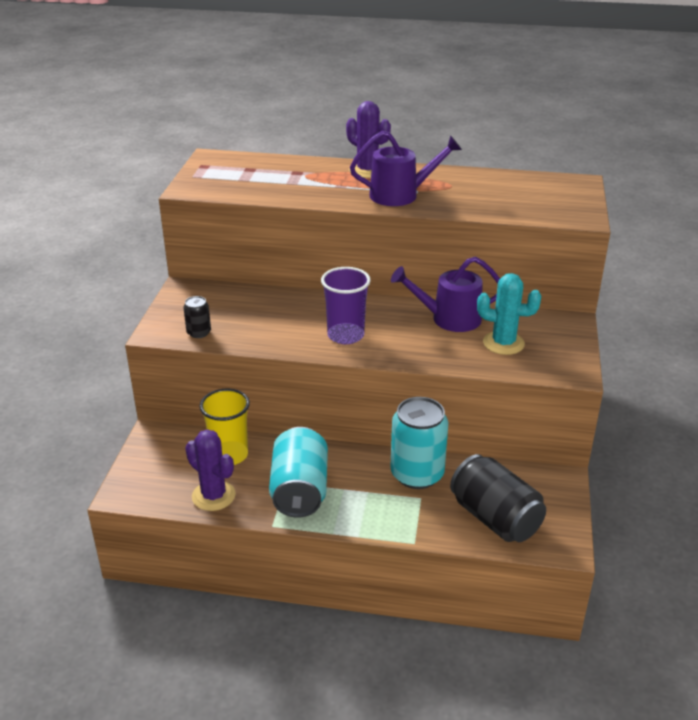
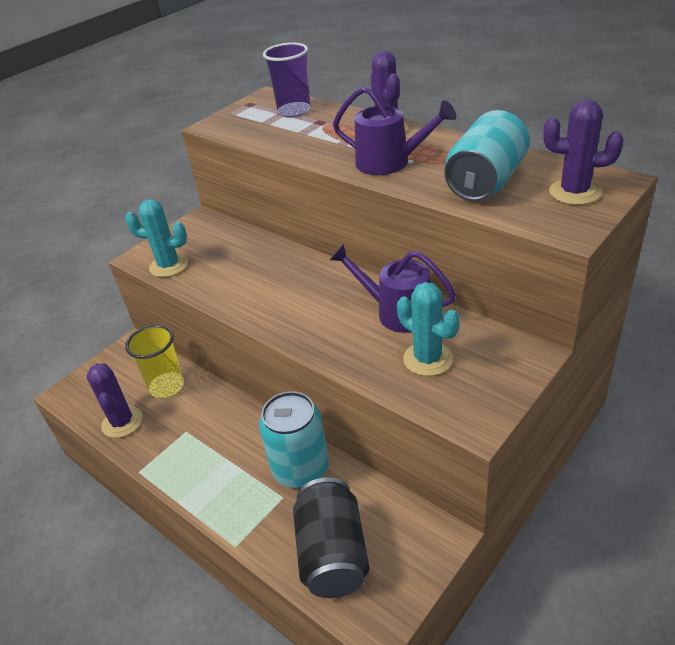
camera: 35 degrees right, 5 degrees up
(199, 332) = (169, 266): black can -> turquoise cactus
(299, 490) = (189, 444): turquoise can -> turquoise can (485, 182)
(345, 335) = (282, 303): purple cup -> purple cup (294, 111)
(560, 193) = (574, 192): none -> purple cactus

